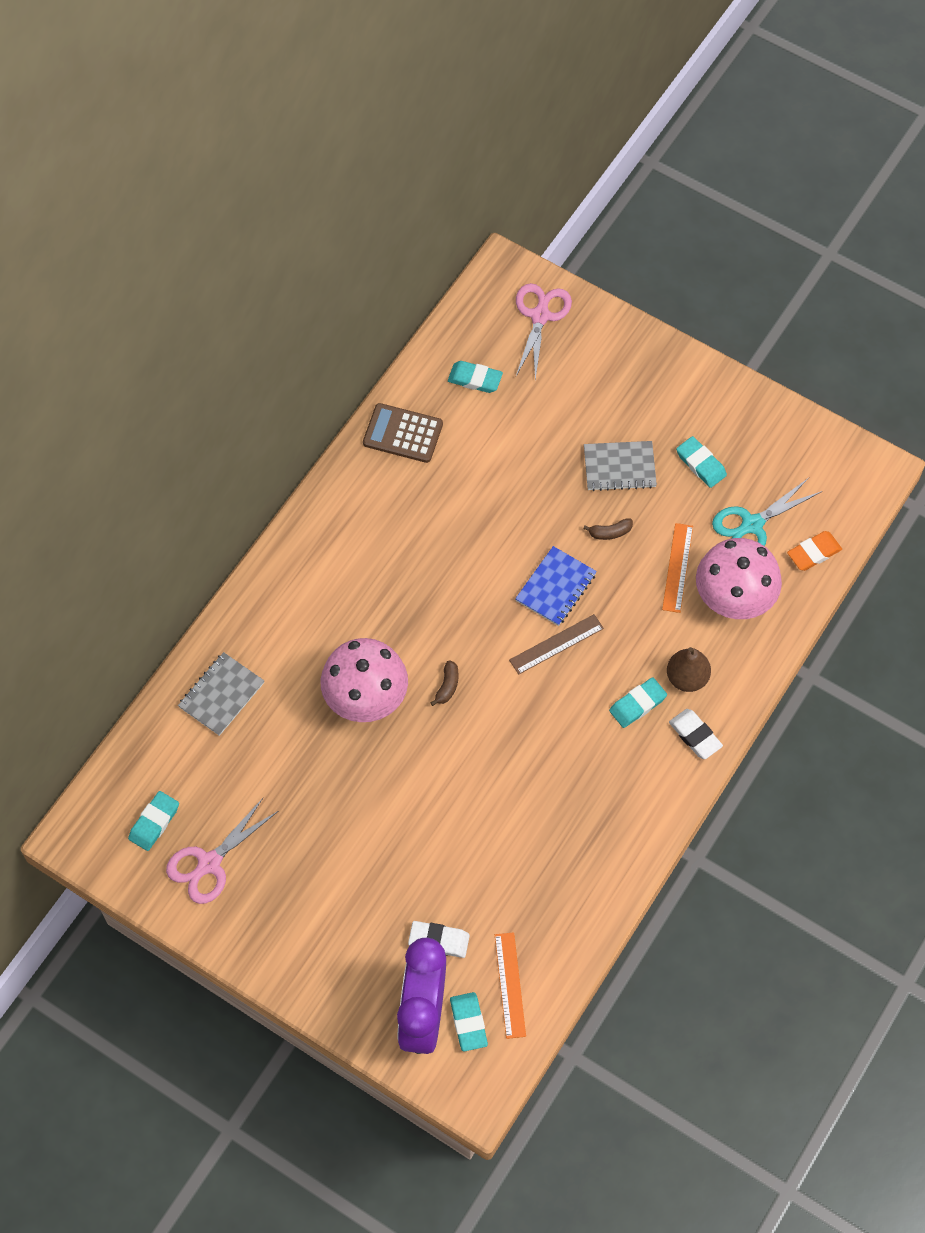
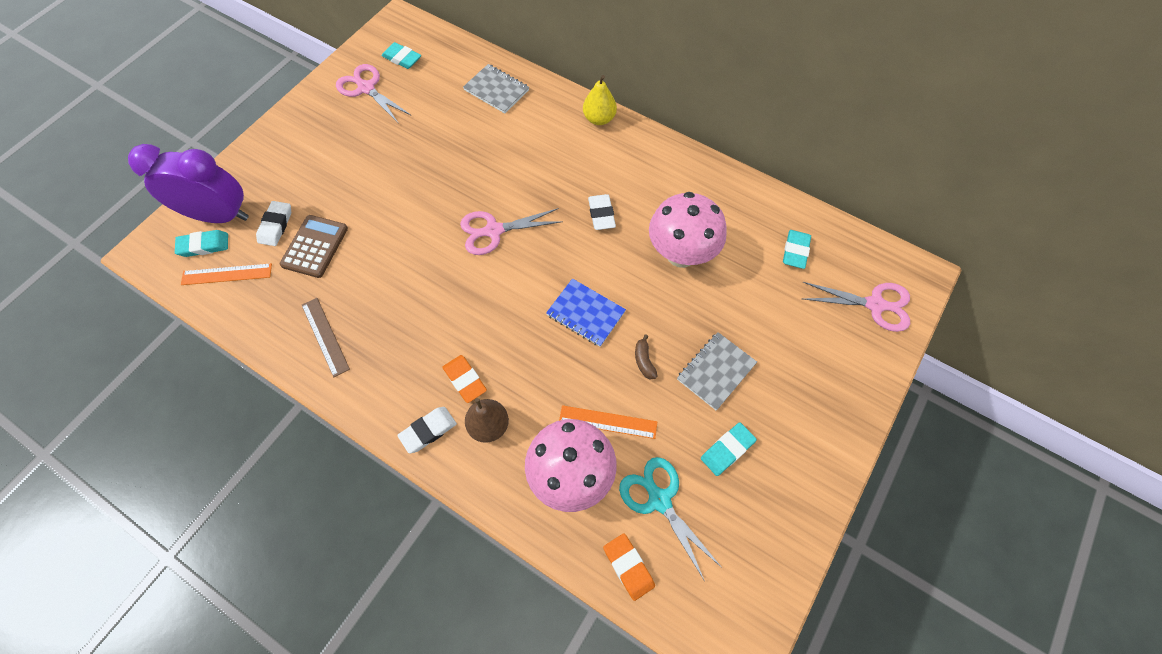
camera: 90 degrees right, 0 degrees up
(277, 571) = (599, 119): none -> yellow pear
(366, 700) = (485, 176): pink mushroom -> pink mushroom (681, 254)
(403, 434) = (732, 198): brown calculator -> brown calculator (315, 246)
(424, 570) = (601, 214): none -> white eraser
(447, 686) = (494, 231): brown banana -> pink scissors
(556, 644) = (529, 313): brown ruler -> brown ruler (325, 336)
(619, 467) = (716, 371): grey notebook -> grey notebook turned 45 degrees clockwise
(637, 704) = (465, 380): turquoise eraser -> orange eraser

